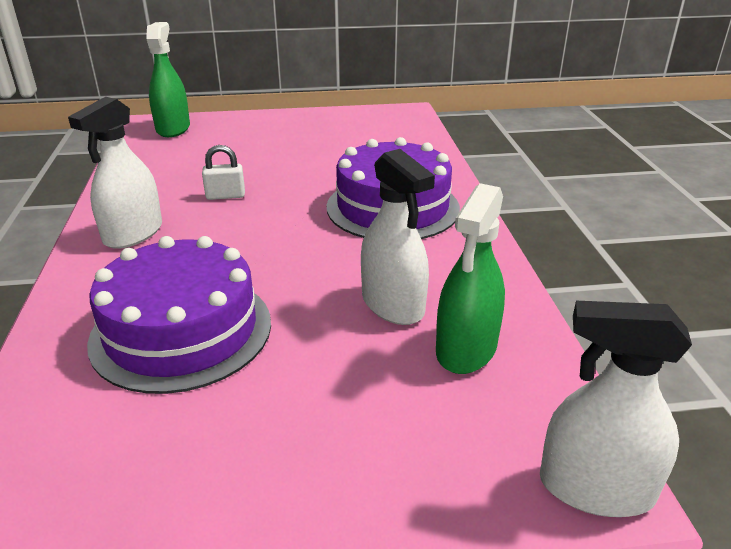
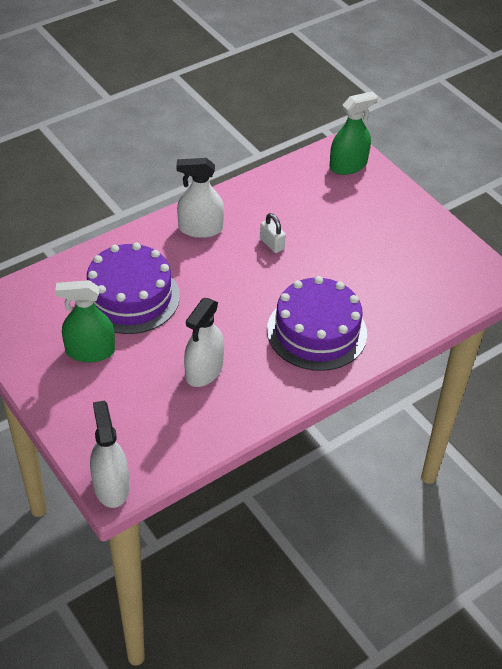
camera: 60 degrees right, 15 degrees up
(466, 349) = (183, 414): green spray bottle -> green spray bottle (90, 351)

